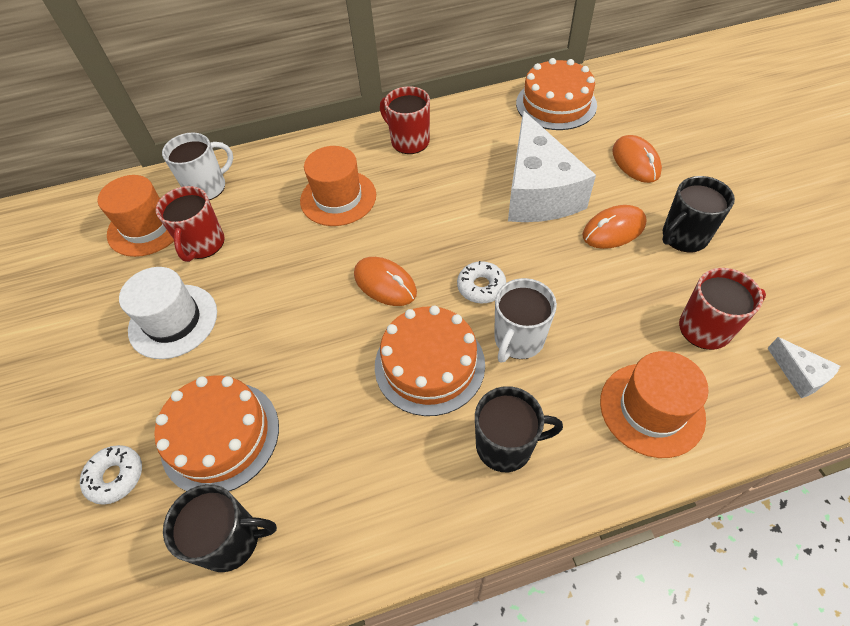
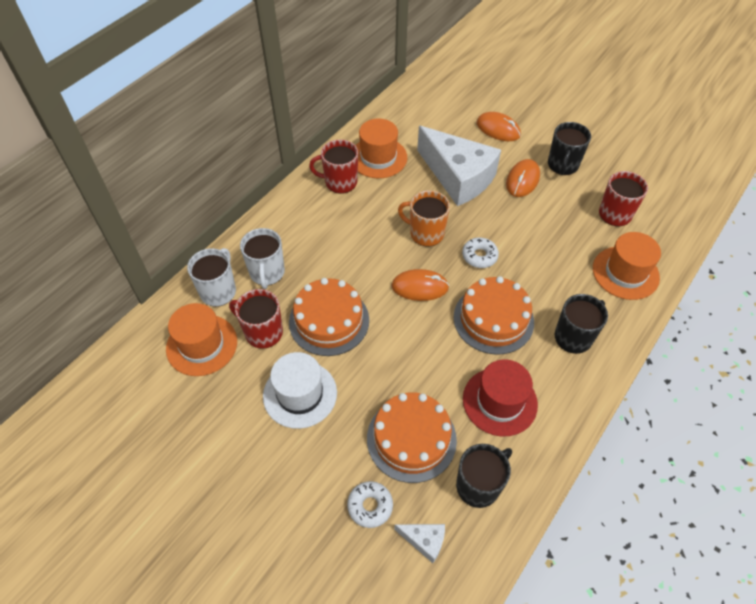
camera: 40 degrees left, 0 degrees up
(203, 244) = (263, 332): red mug -> red mug turned 150 degrees clockwise
(338, 198) = (330, 247): orange hat -> orange hat (378, 157)
(346, 461) = (499, 401): none -> red hat
(445, 232) = (426, 233): none -> orange mug
(518, 339) = (528, 275): white mug -> white mug (267, 273)
(556, 104) = (415, 110): orange cake -> orange cake (329, 321)
(799, 375) = (675, 214): white cheese -> white cheese (424, 541)

